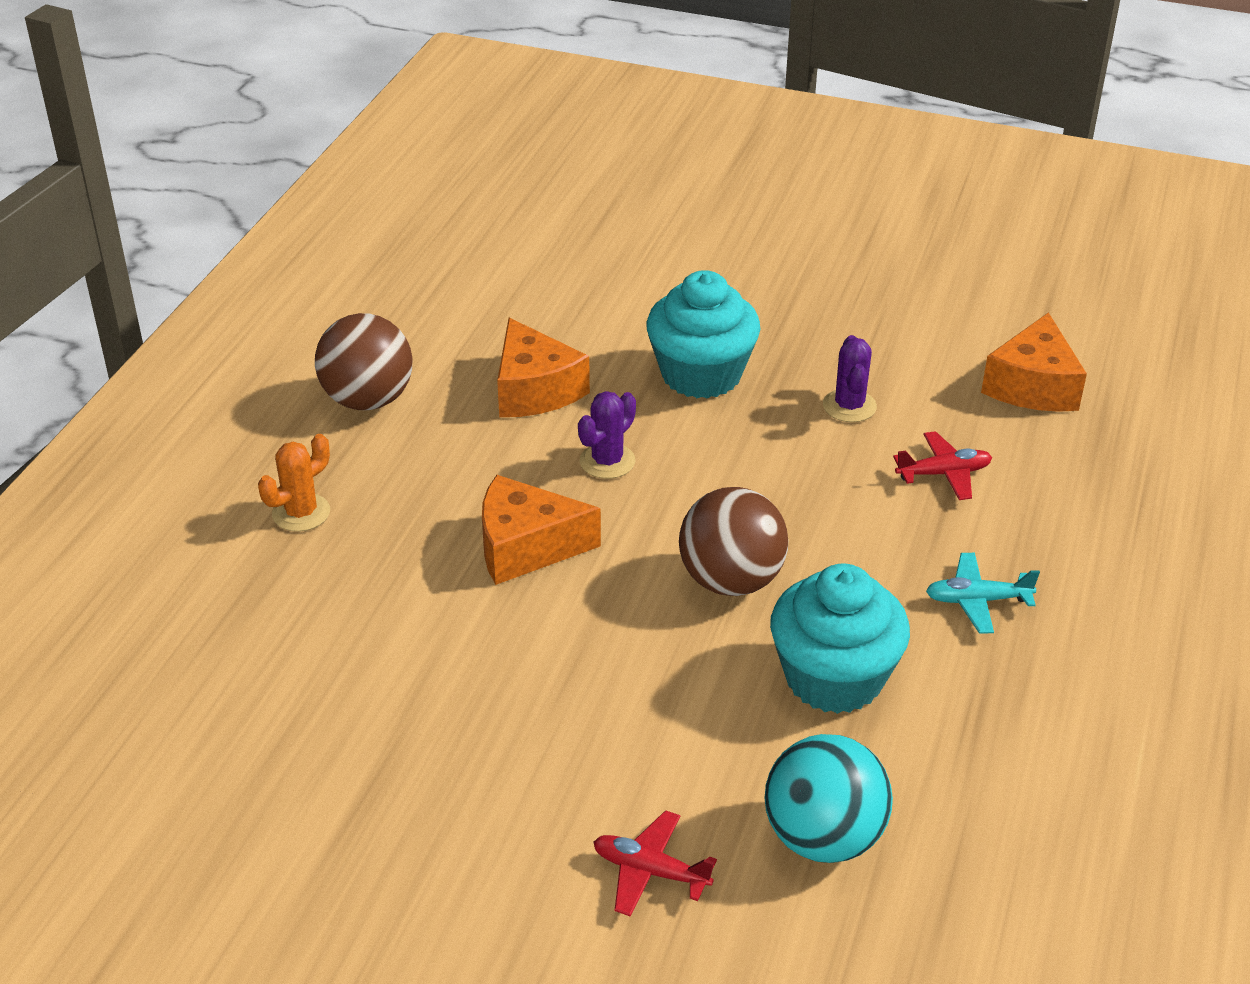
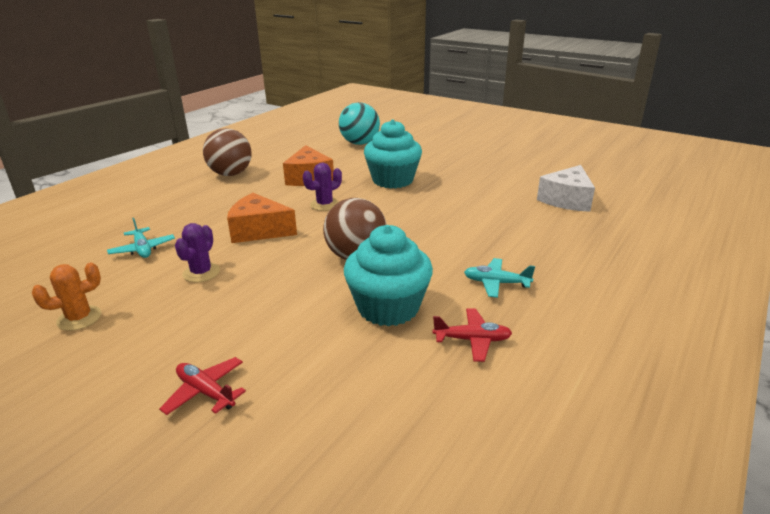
camera: 15 degrees right, 10 degrees down
(301, 513) = (164, 207): orange cactus -> orange cactus (79, 318)
(343, 625) = (143, 249): none -> turquoise plane
(823, 837) = (330, 392): turquoise ball -> turquoise ball (360, 143)
(849, 406) = (462, 198): purple cactus -> purple cactus (201, 273)
(944, 474) = (501, 227): red plane -> red plane (472, 340)
(1033, 386) = (567, 200): orange cheese -> white cheese

